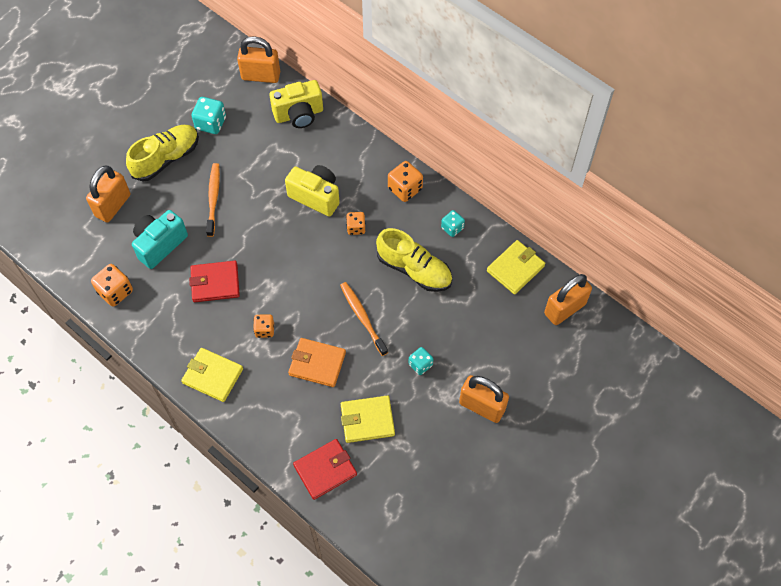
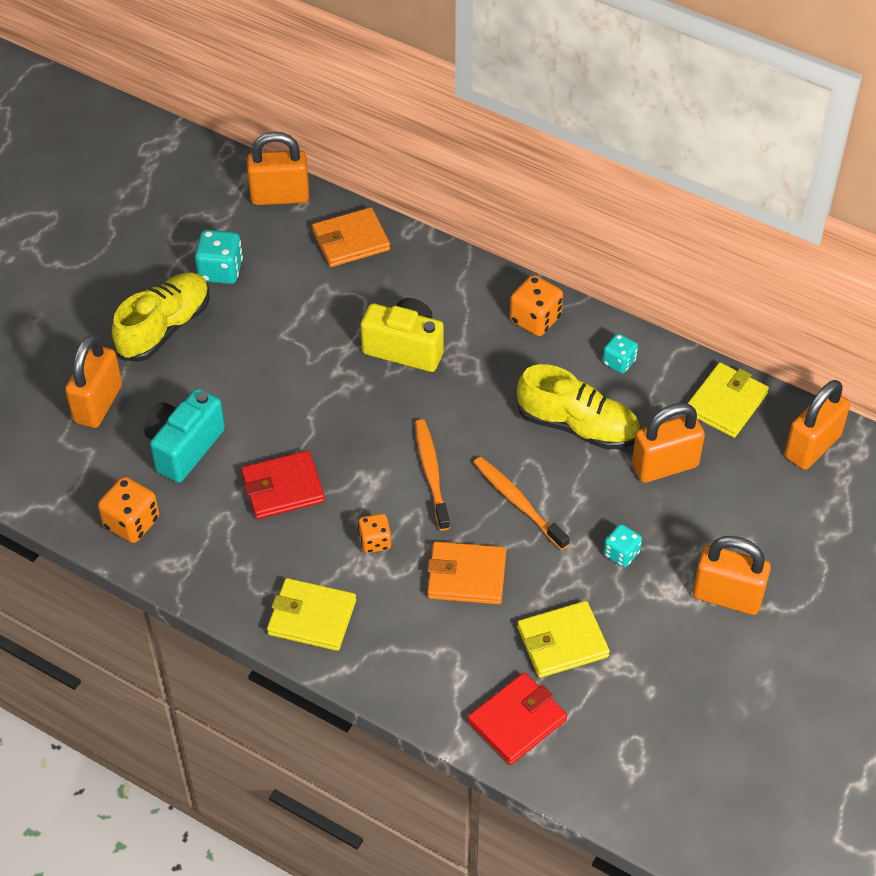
camera: 10 degrees left, 10 degrees down
(213, 199) = (251, 373): orange toothbrush -> orange toothbrush (431, 474)
(299, 114) = (351, 241): yellow camera -> orange wallet
(356, 228) = (476, 382): orange dice -> none
(464, 307) = (665, 466): none -> orange padlock

